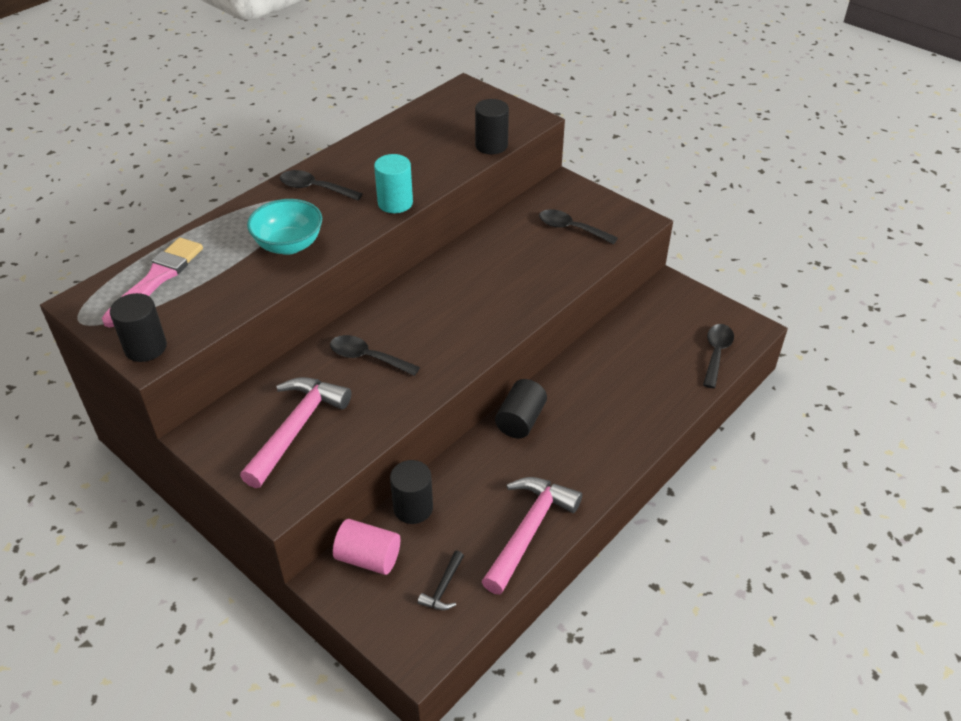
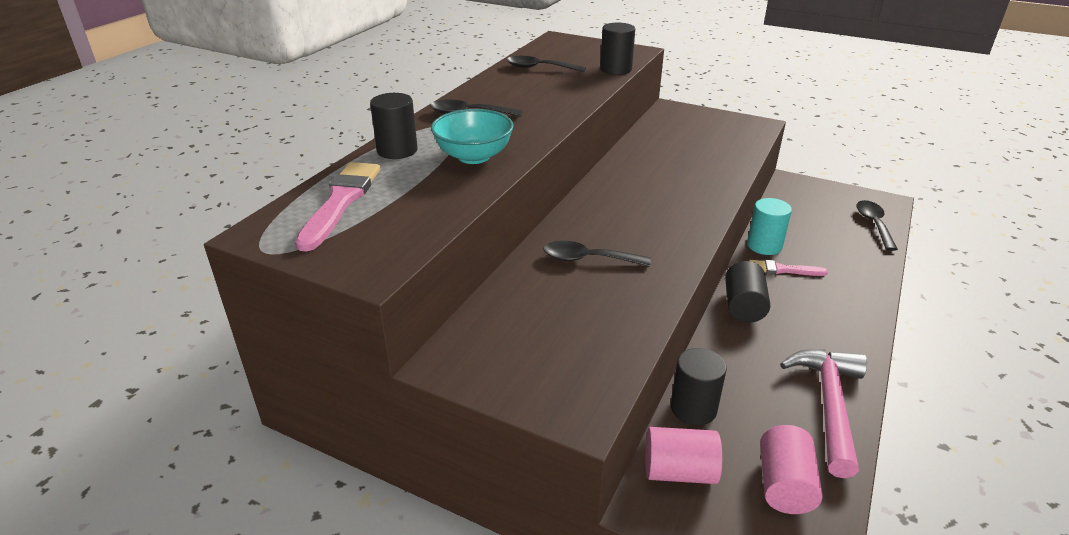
camera: 15 degrees left, 10 degrees down
(145, 347) = (364, 263): black cylinder -> black cylinder (397, 150)
(297, 428) = (555, 335): pink hammer -> none
(395, 203) = (559, 114): turquoise cylinder -> turquoise cylinder (764, 245)
(443, 588) = (784, 485): black hammer -> pink cylinder
(571, 229) = (704, 136): black spoon -> black spoon (539, 68)
(585, 388) = (782, 270): none -> pink brush

